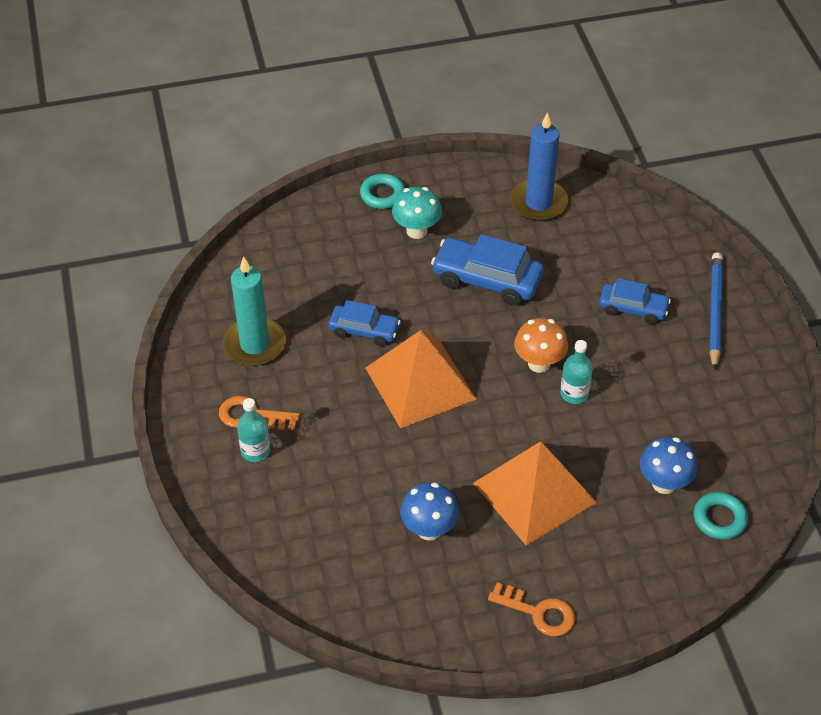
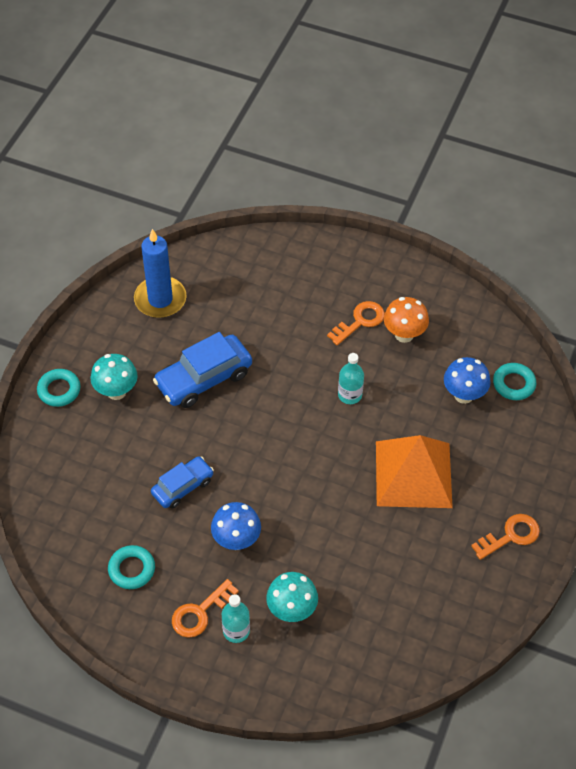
camera: 55 degrees left, 5 degrees up
(254, 344) = (132, 569): turquoise candle -> turquoise ring
(309, 480) = (291, 610): none -> turquoise mushroom
(420, 383) = (263, 482): orange pyramid -> none
(429, 529) = (395, 559): blue mushroom -> blue mushroom (236, 540)
(539, 363) = (306, 398): orange mushroom -> orange mushroom (404, 334)
(633, 309) = (306, 311): blue car -> none
(664, 355) = (360, 321): none -> orange key
(715, 311) = (348, 268): blue pencil -> none

